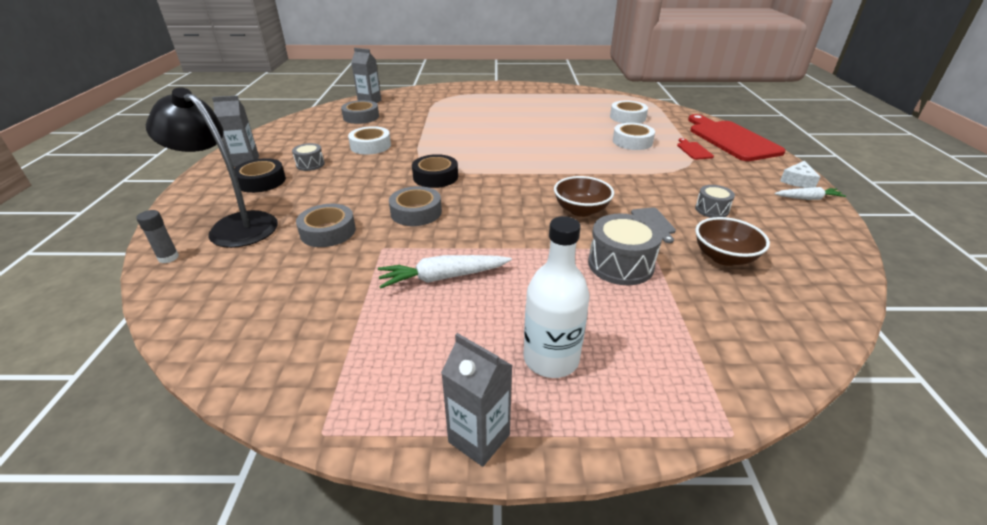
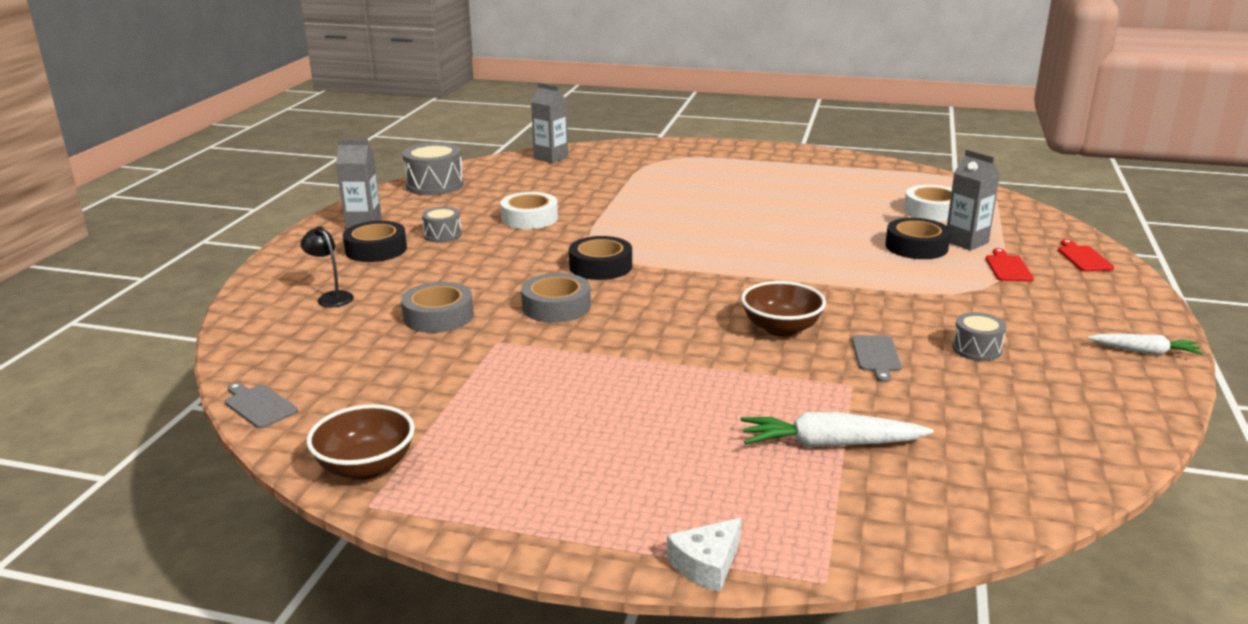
camera: 15 degrees right, 10 degrees down
(168, 257) = (251, 323): grey glue stick -> none
(191, 340) = (259, 405): none -> grey cutting board
(234, 226) = (331, 297): black lamp -> black lamp, size x0.44
(361, 117) = (531, 178): grey tape -> none
(443, 277) = (559, 383): white carrot -> white carrot (830, 444)
(479, 438) = (530, 536): grey carton -> grey carton (966, 242)
(551, 359) = (648, 481): white bottle -> none
(620, 264) = (796, 398): grey drum -> grey drum (434, 185)
(632, 142) = (916, 247): white tape -> black tape
(724, 257) = (950, 408): brown bowl -> brown bowl (366, 467)
(731, 139) = (1083, 258): red cutting board -> red cutting board, size x0.42
(797, 181) = (1148, 327): white cheese -> white cheese (706, 564)

